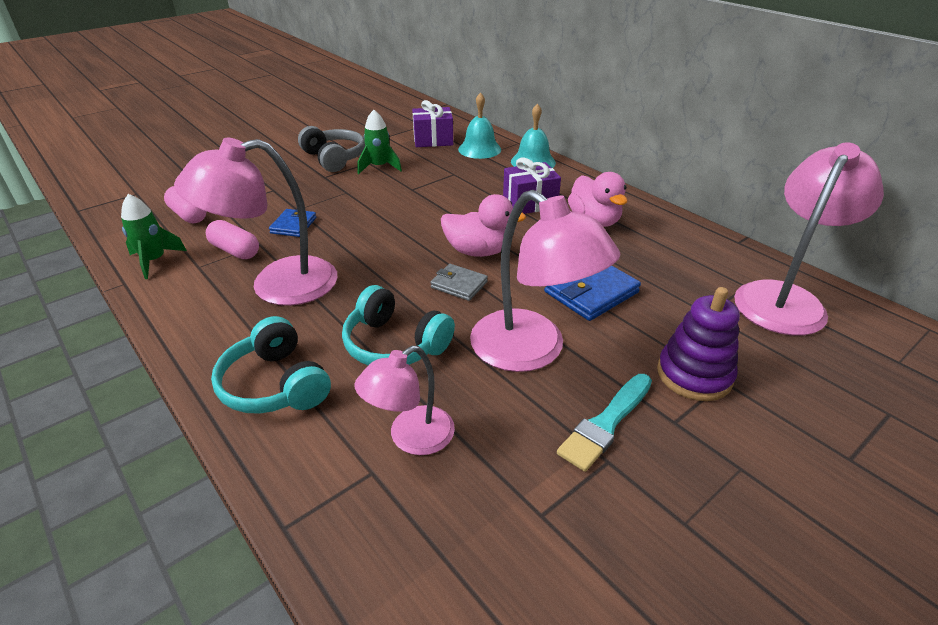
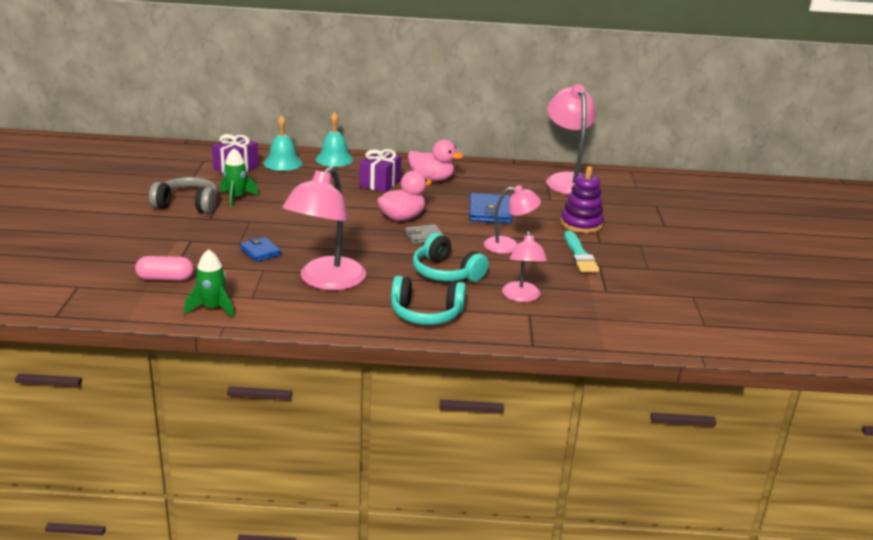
camera: 50 degrees left, 10 degrees down
(235, 251) = (255, 279): pink capsule -> none
(395, 344) = (446, 273): turquoise headphones -> turquoise headphones turned 60 degrees clockwise
(531, 351) = (509, 246): pink lamp -> pink lamp, size x0.58

